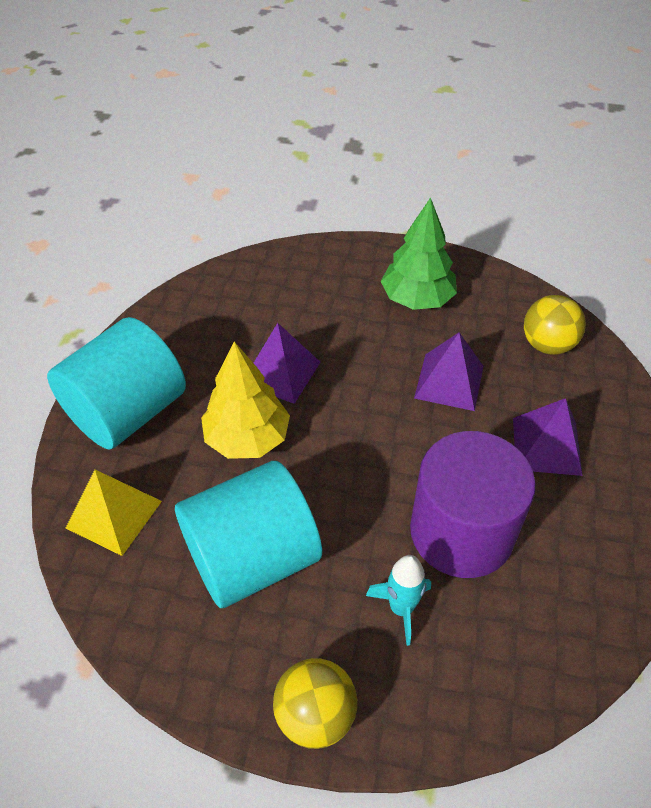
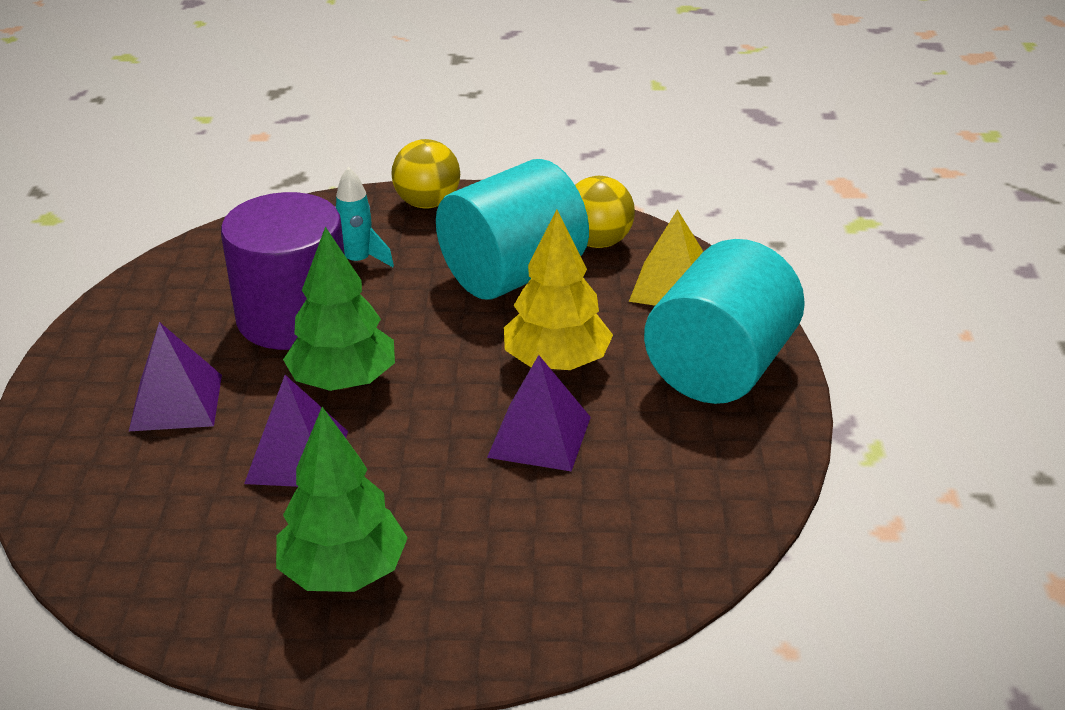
camera: 170 degrees right, 15 degrees down
(416, 446) = (343, 381): none -> green tree
(547, 345) = (136, 527): yellow ball -> yellow ball (598, 242)

